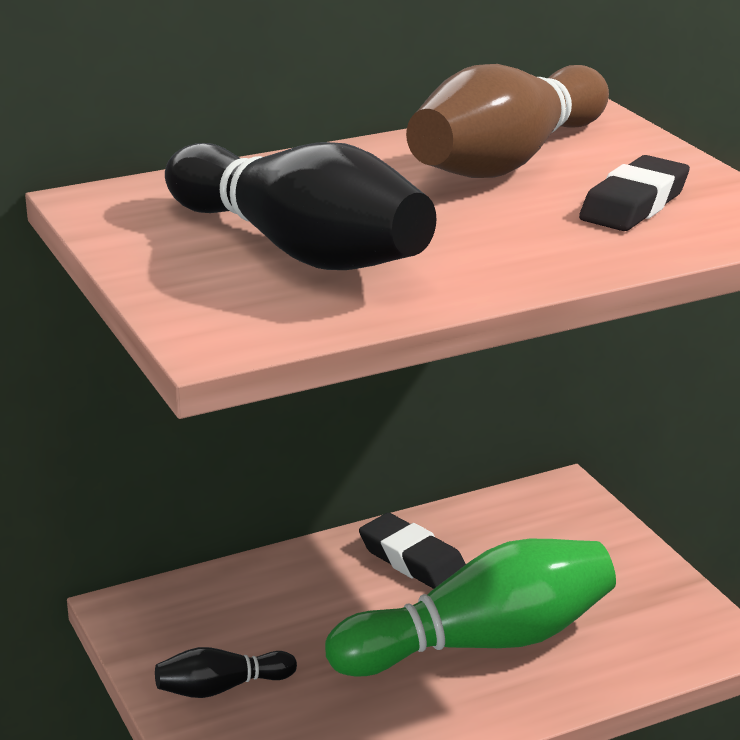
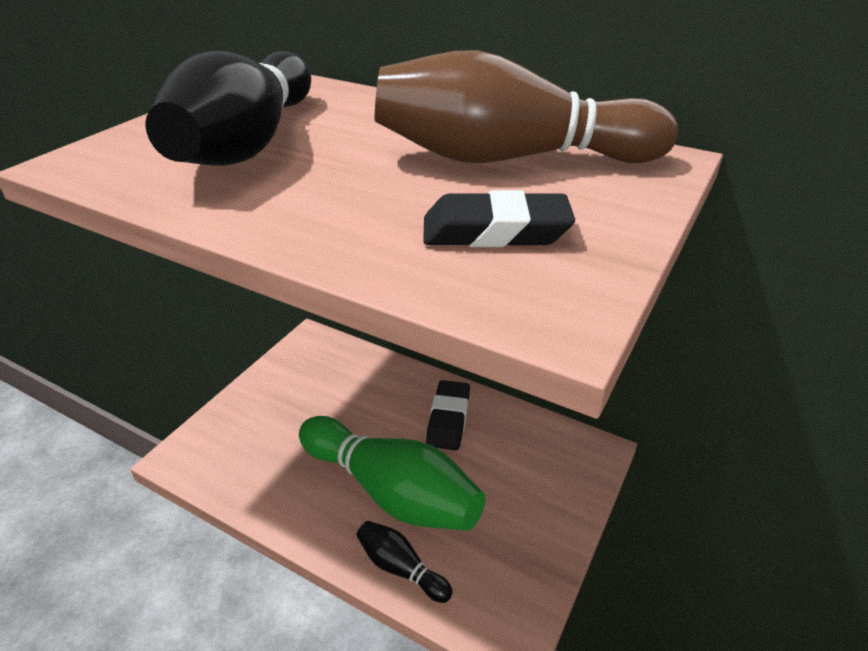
camera: 55 degrees right, 10 degrees up
(221, 688) = (268, 404): black bowling pin -> black bowling pin (400, 568)

